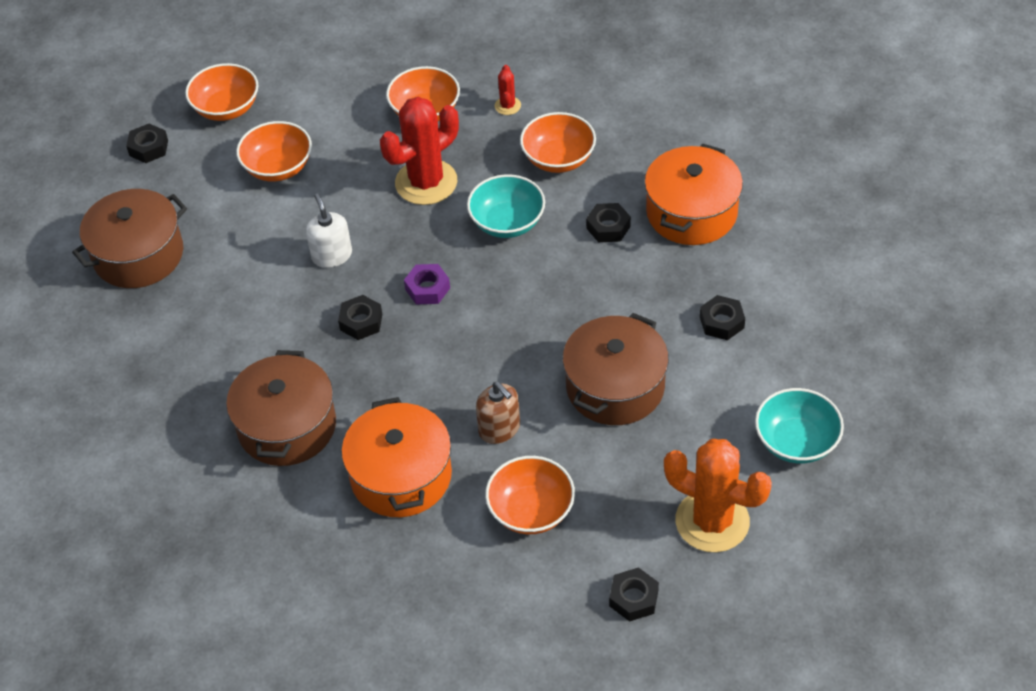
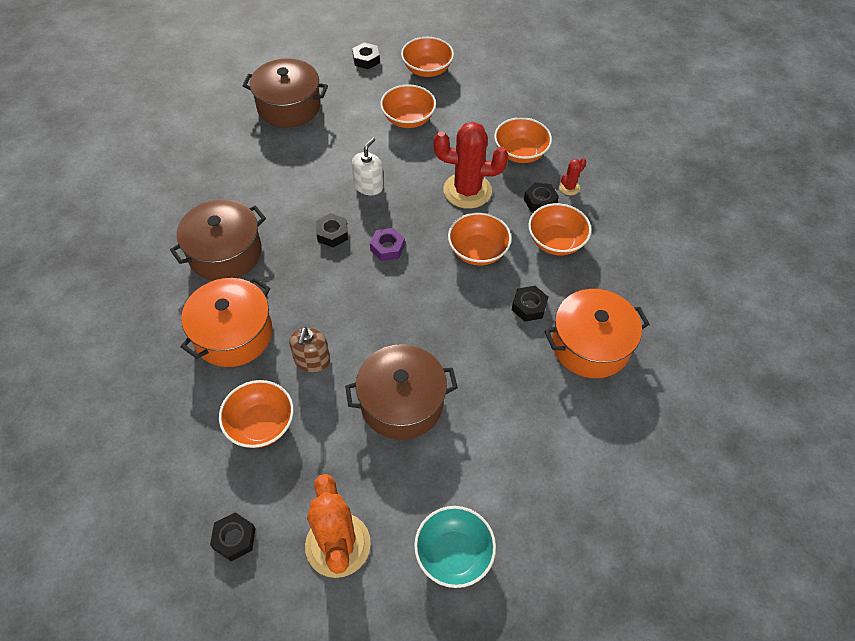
camera: 45 degrees right, 5 degrees up
(507, 222) = (478, 251): turquoise bowl -> orange bowl
(721, 322) = (515, 429): black nut -> black nut (540, 201)

